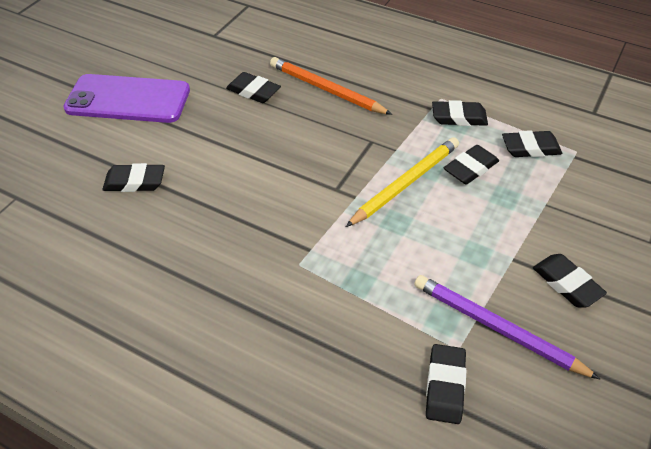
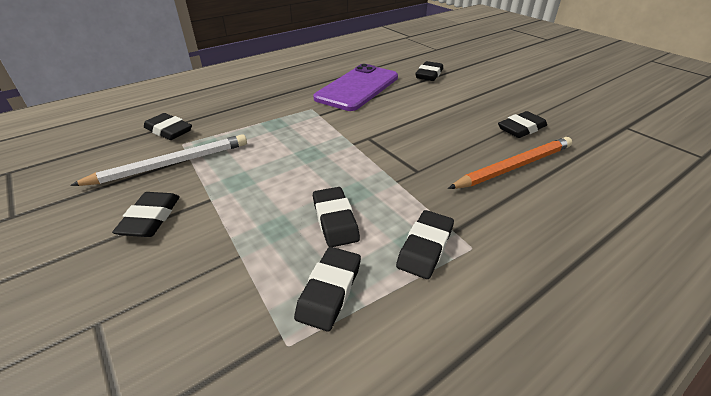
camera: 115 degrees right, 10 degrees down
(128, 99) = (523, 82): purple phone -> purple phone (357, 88)
(405, 183) = (347, 171): yellow pencil -> none
(497, 328) = (171, 164): purple pencil -> white pencil
(566, 284) = (150, 218): black eraser -> black eraser turned 75 degrees counterclockwise

